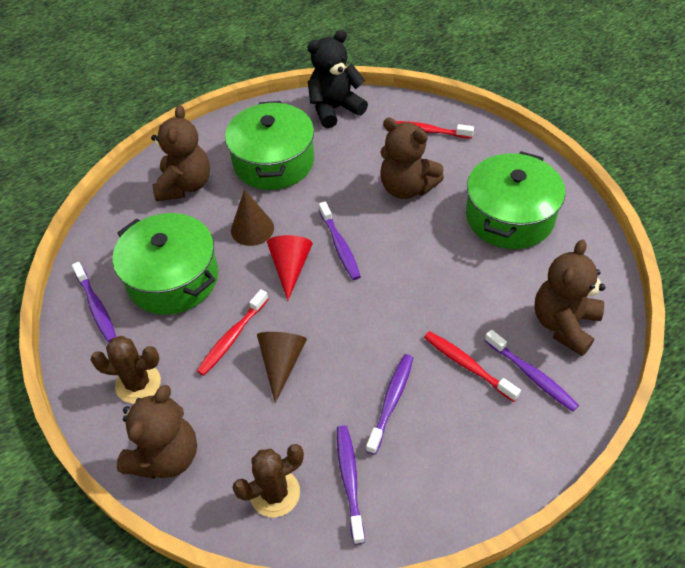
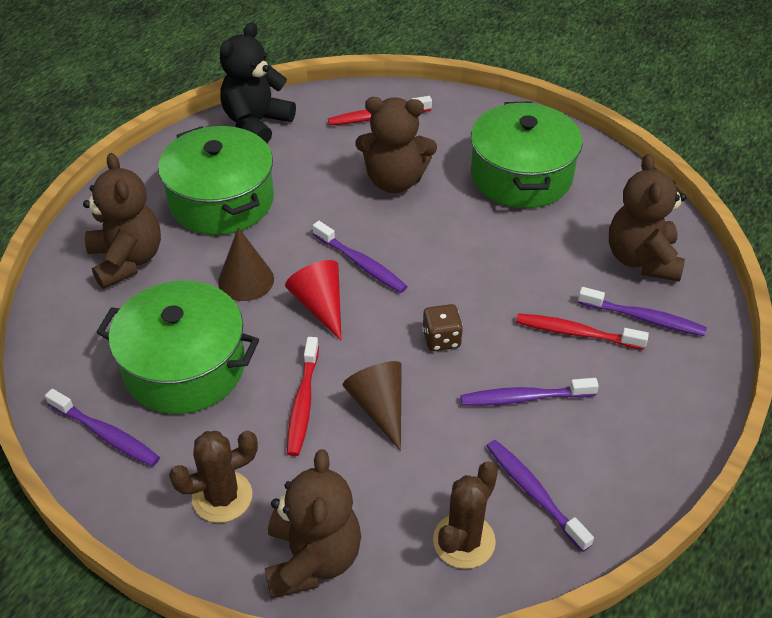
camera: 30 degrees left, 5 degrees down
(360, 328) = (441, 339): none -> brown dice
(391, 401) = (524, 398): purple toothbrush -> purple toothbrush turned 90 degrees counterclockwise

